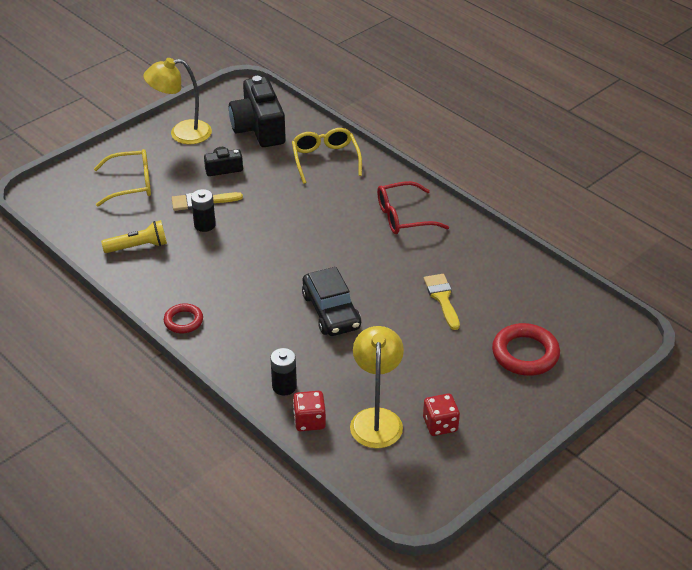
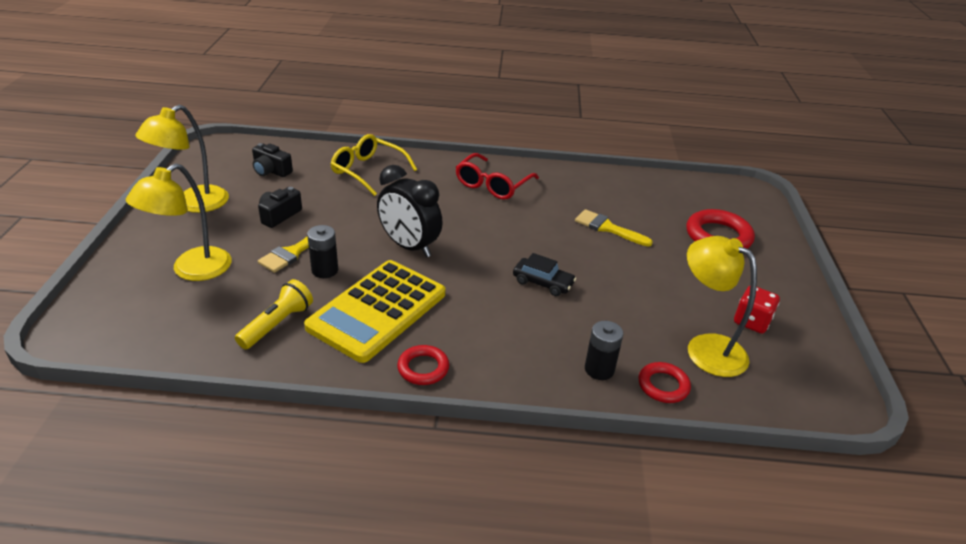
camera: 45 degrees left, 5 degrees down
(131, 184) = (192, 270): yellow glasses -> yellow lamp
(202, 270) = (377, 310): none -> yellow calculator
(259, 128) = (271, 171): black camera -> black camera, size x0.50
(277, 236) = (409, 246): none -> black clock
(309, 421) = (663, 385): red dice -> red ring
(331, 311) = (543, 283): black car -> black car, size x0.62

